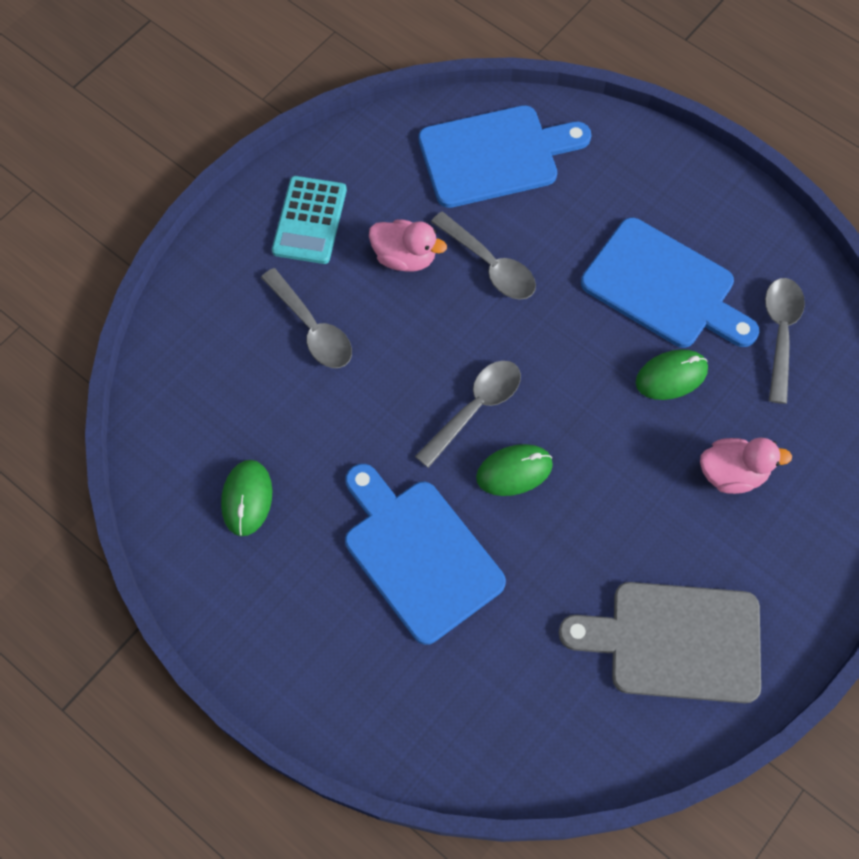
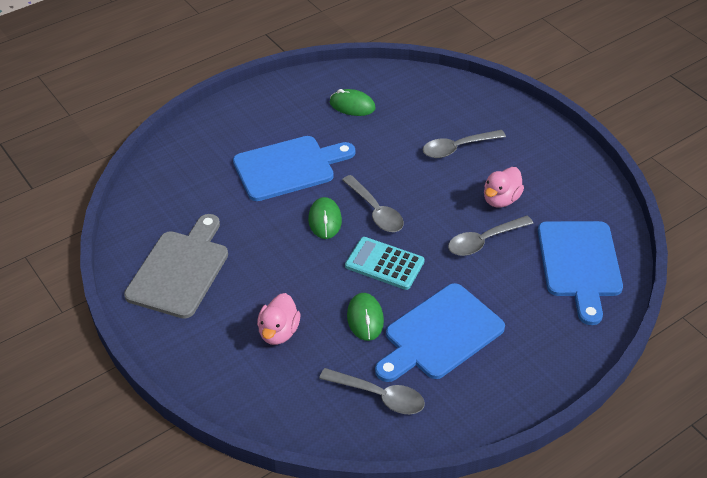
camera: 105 degrees right, 20 degrees down
(309, 220) = (540, 159): turquoise calculator -> turquoise calculator (384, 264)

